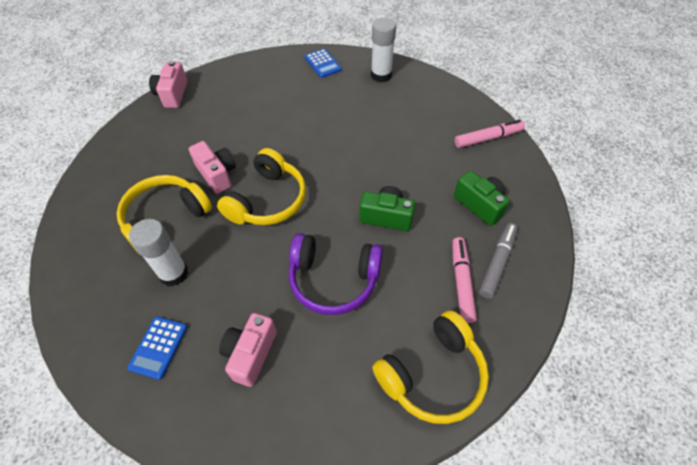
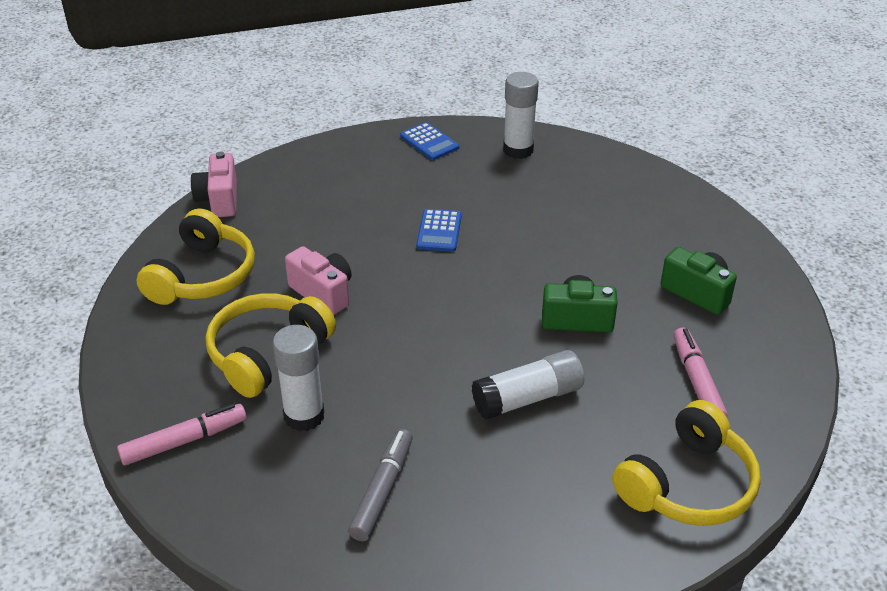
camera: 10 degrees left, 15 degrees down
(158, 347) = (314, 501): blue calculator -> blue calculator (439, 231)
(250, 354) = (443, 492): pink camera -> none
(268, 200) = (407, 317): yellow headphones -> yellow headphones (203, 276)
(333, 279) = (528, 398): purple headphones -> white glue stick
(488, 138) = (687, 214): pink marker -> pink marker (184, 441)
(497, 263) = (737, 355): grey marker -> grey marker (382, 490)

